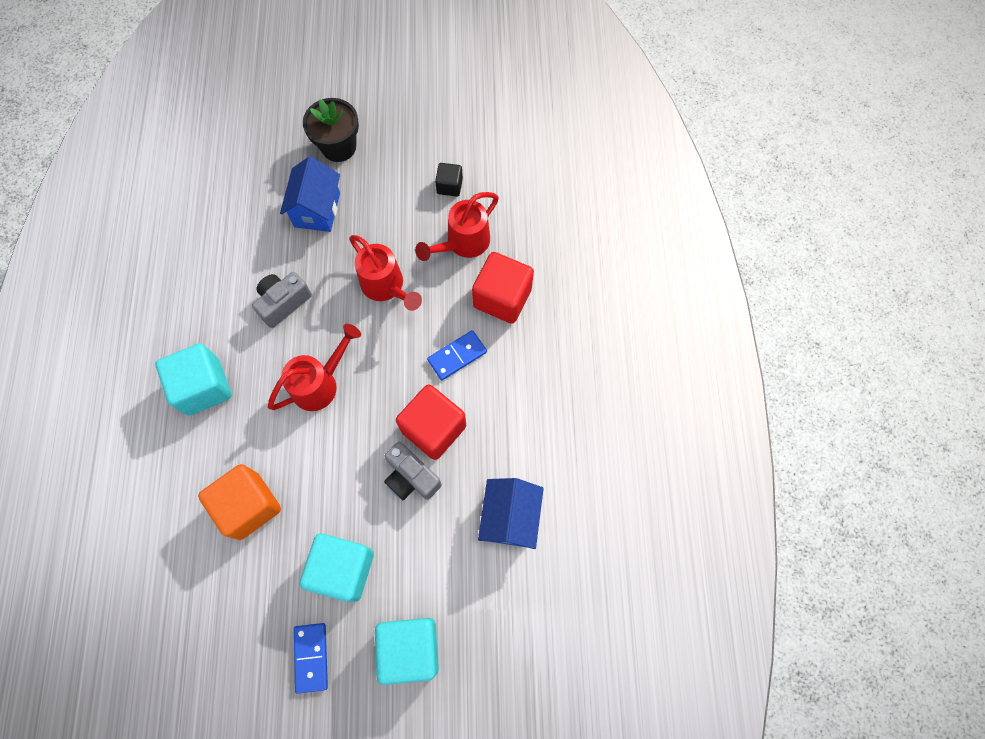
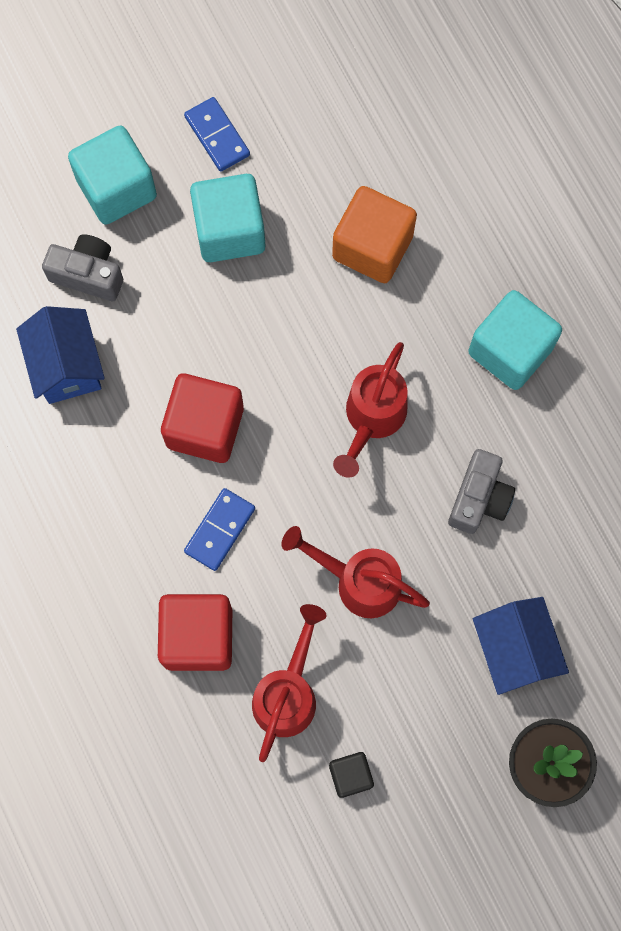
camera: 155 degrees right, 5 degrees up
(411, 477) = (204, 359): grey camera -> grey camera (88, 274)

